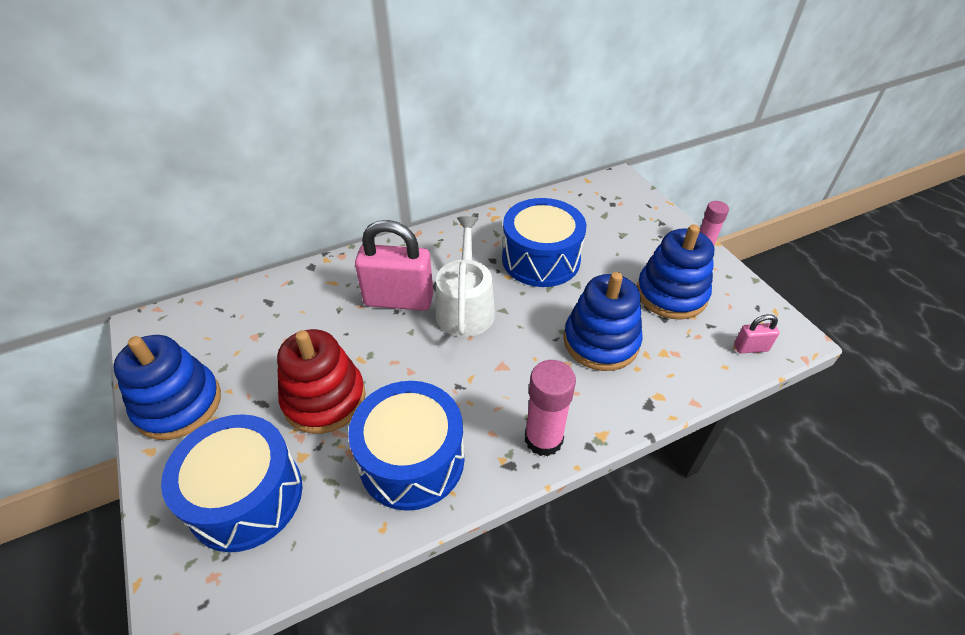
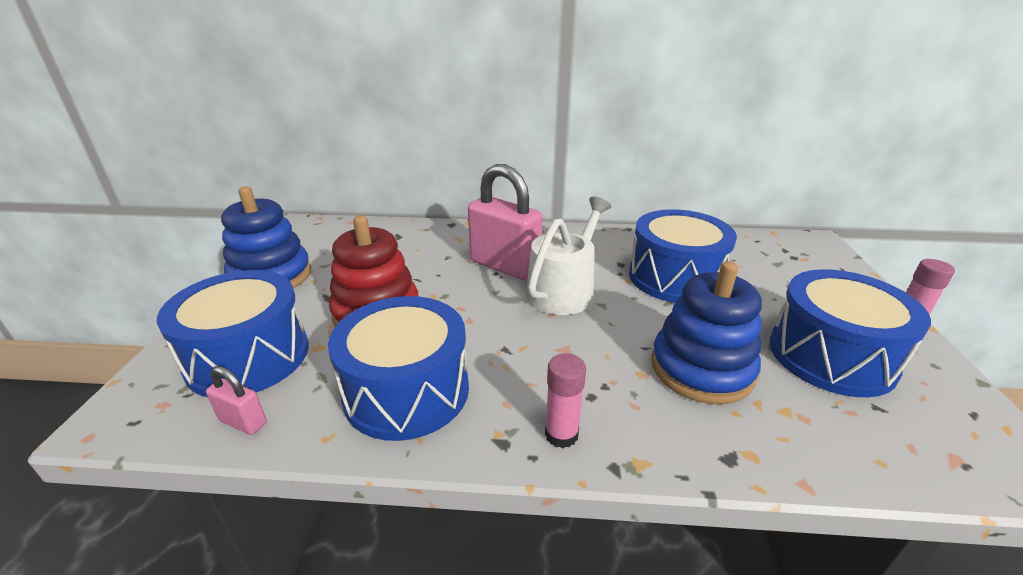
camera: 30 degrees right, 15 degrees down
(543, 439) = (561, 434): pink glue stick -> pink glue stick, size x0.66
(671, 294) = (831, 356): blue stacking toy -> blue drum
(751, 348) = (940, 457): pink padlock -> pink padlock (243, 422)

